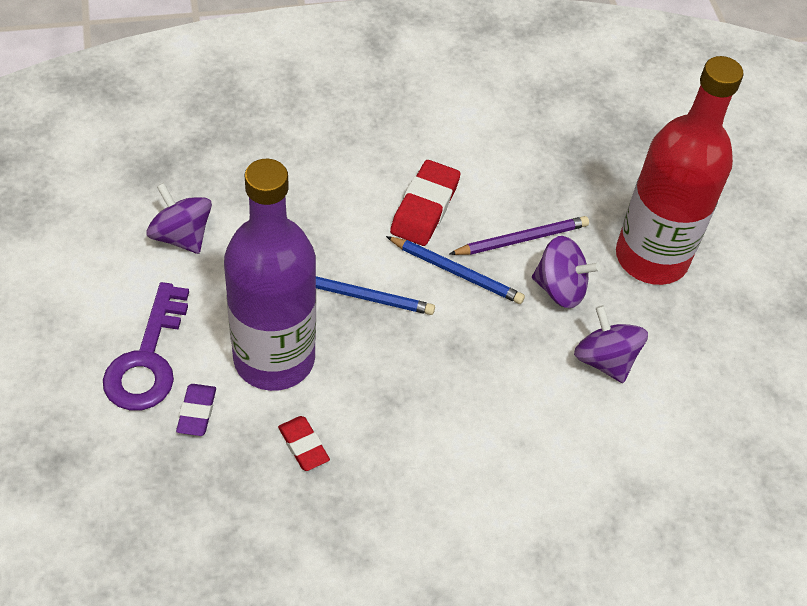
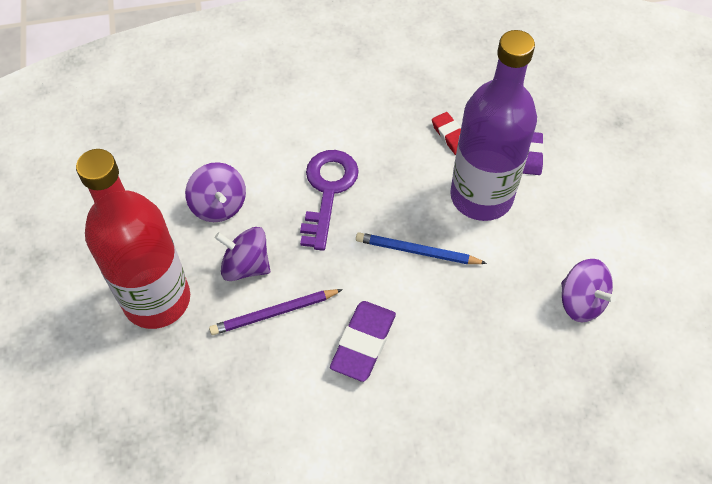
camera: 175 degrees left, 5 degrees up
(147, 359) = (578, 192): purple key -> purple key (328, 191)
(424, 207) = (363, 343): red eraser -> purple eraser
(456, 272) = (336, 277): blue pencil -> none

